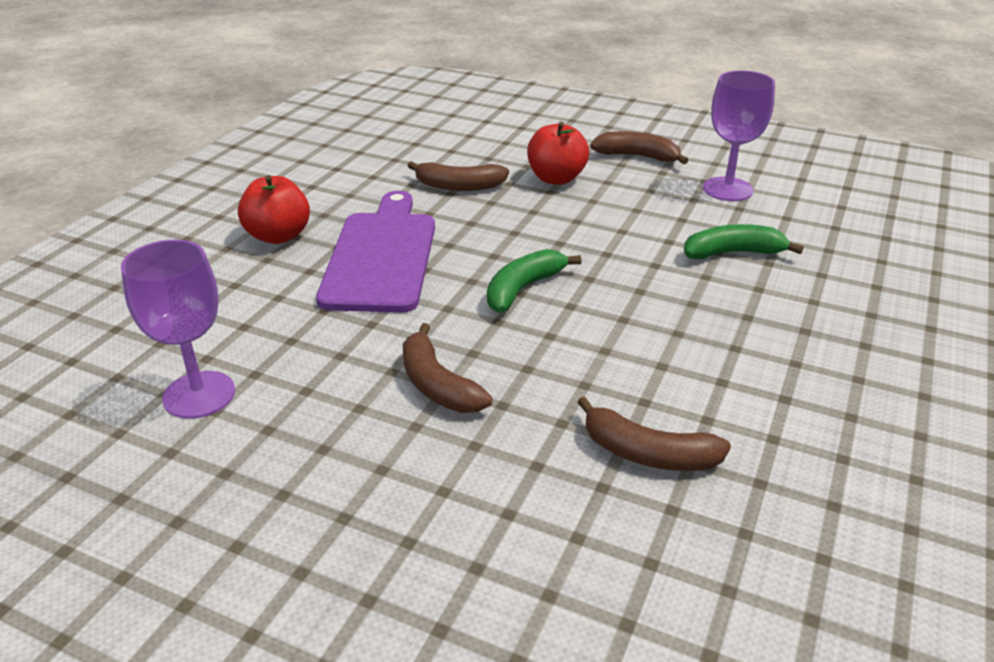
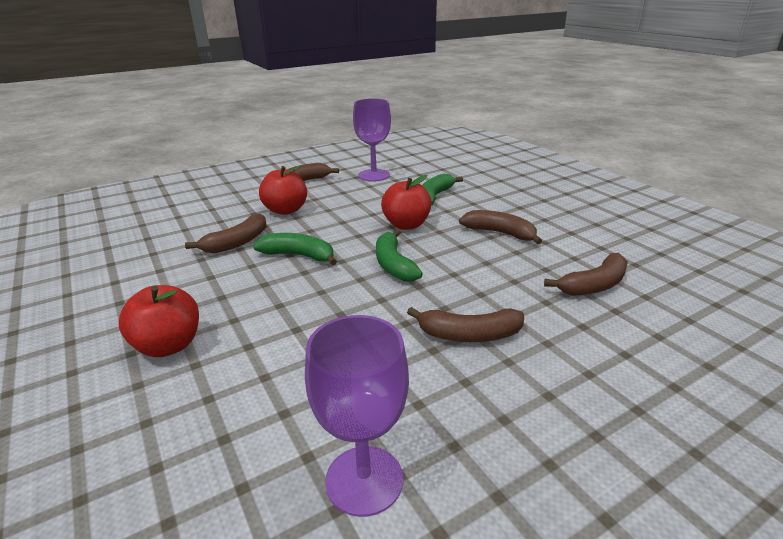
camera: 55 degrees left, 5 degrees down
(381, 256) = (279, 304): purple cutting board -> none
(474, 228) = (299, 256): none -> green banana
(625, 262) = (406, 225): none -> red apple
(696, 337) = (500, 233): none -> brown banana

